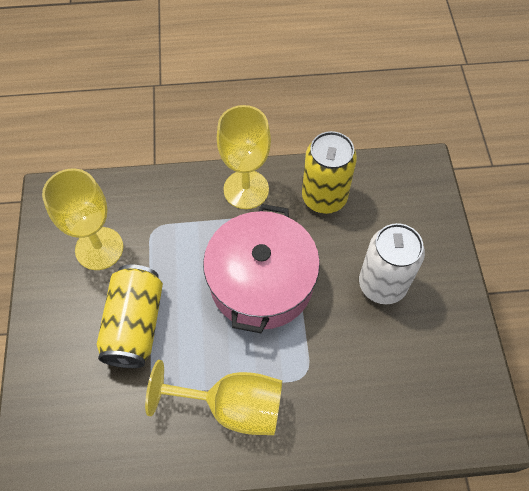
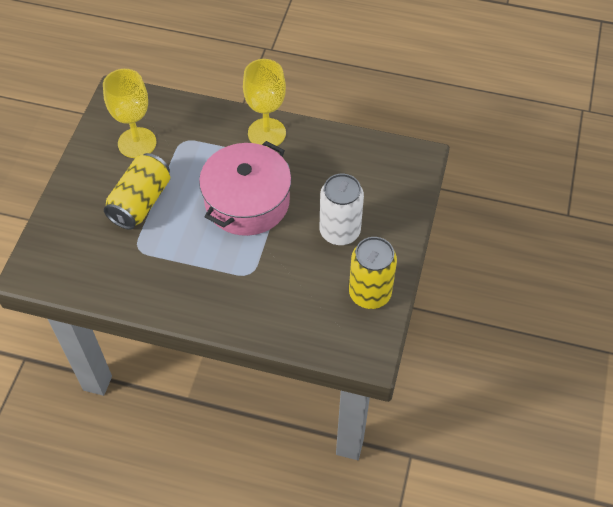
camera: 20 degrees right, 5 degrees down
(232, 406) = (186, 277): yellow goblet -> none
(324, 197) = (325, 156): yellow can -> yellow can (370, 293)

